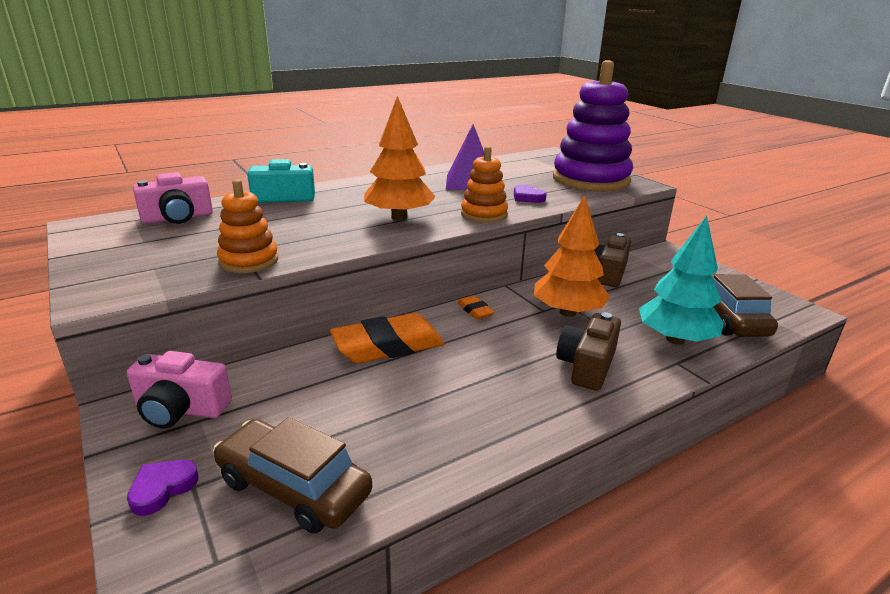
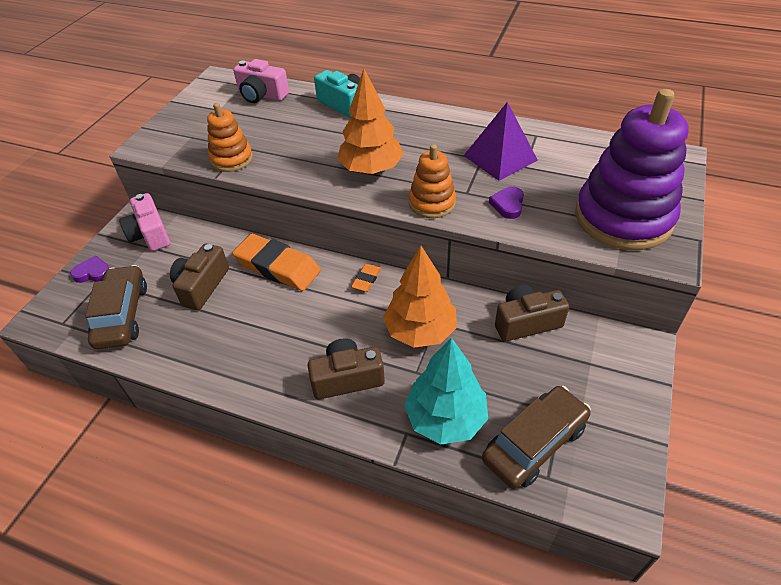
camera: 55 degrees right, 20 degrees up
(341, 403) = (202, 286): none -> brown camera

